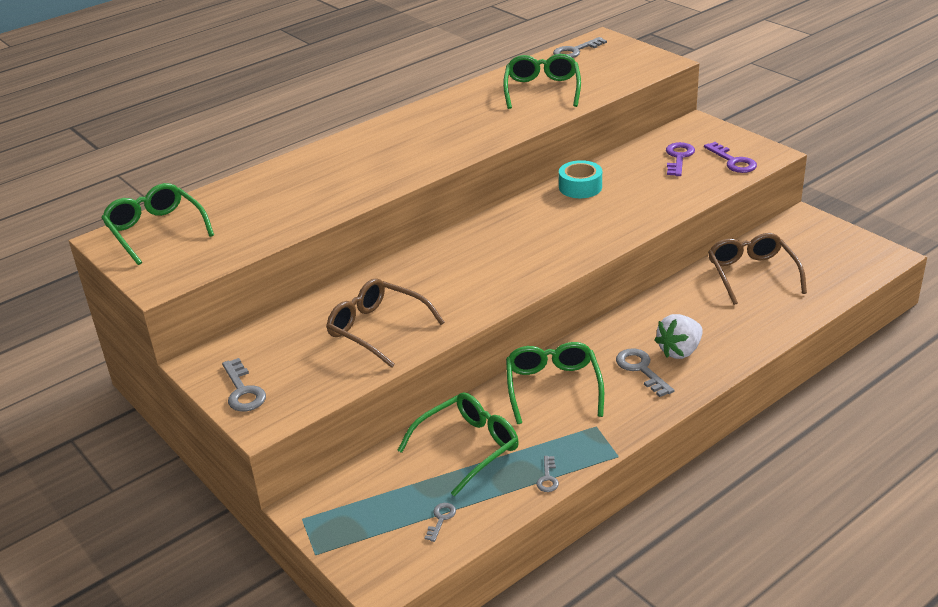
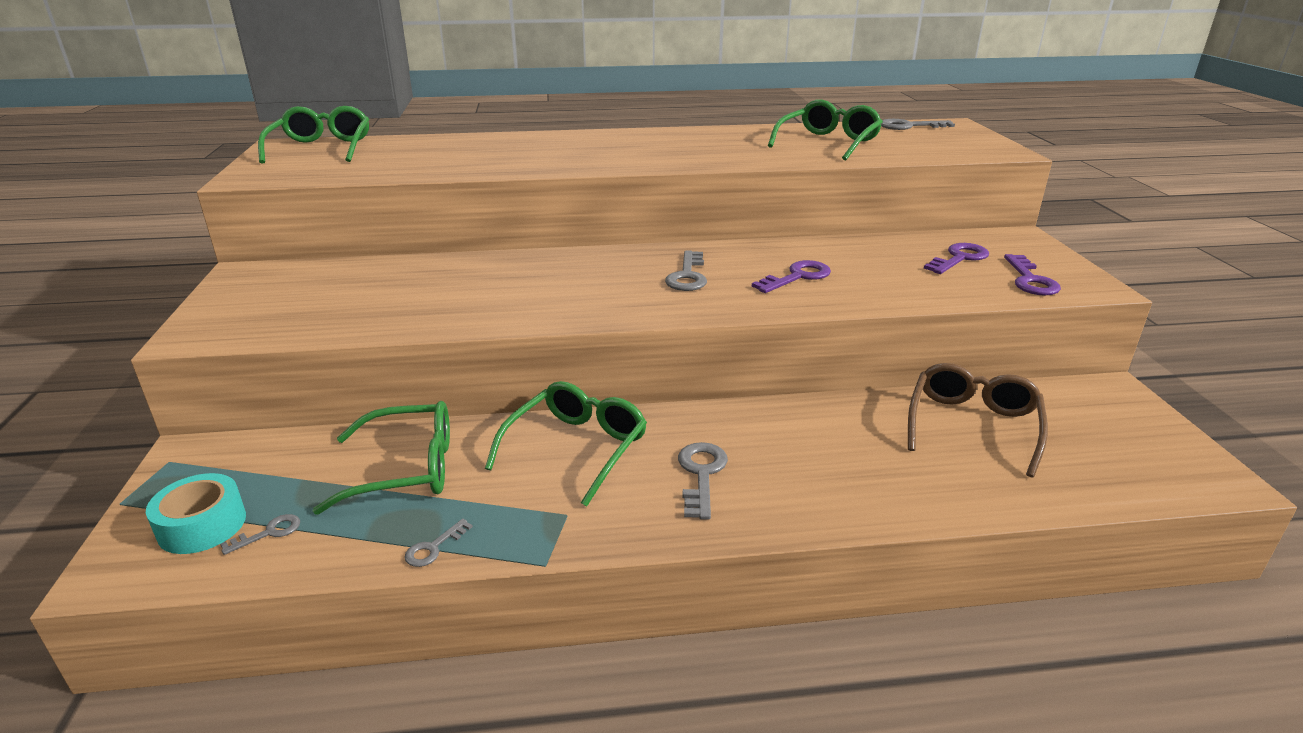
camera: 30 degrees right, 5 degrees down
(243, 391) = (230, 305): grey key -> grey key (687, 276)
(378, 329) = (419, 300): brown glasses -> none
(580, 187) = (804, 251): turquoise tape -> turquoise tape (202, 525)
(599, 211) = (797, 277): none -> purple key
(679, 351) = (775, 474): white strawberry -> none

